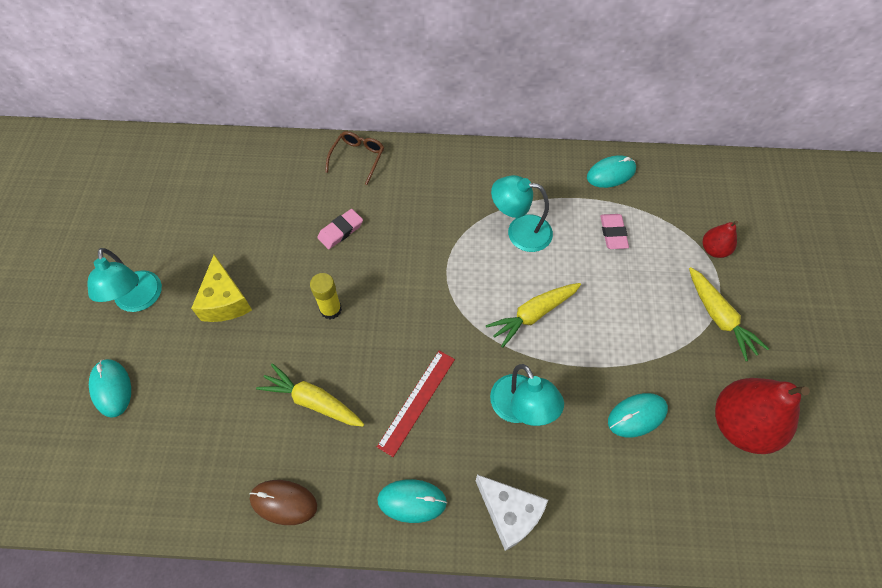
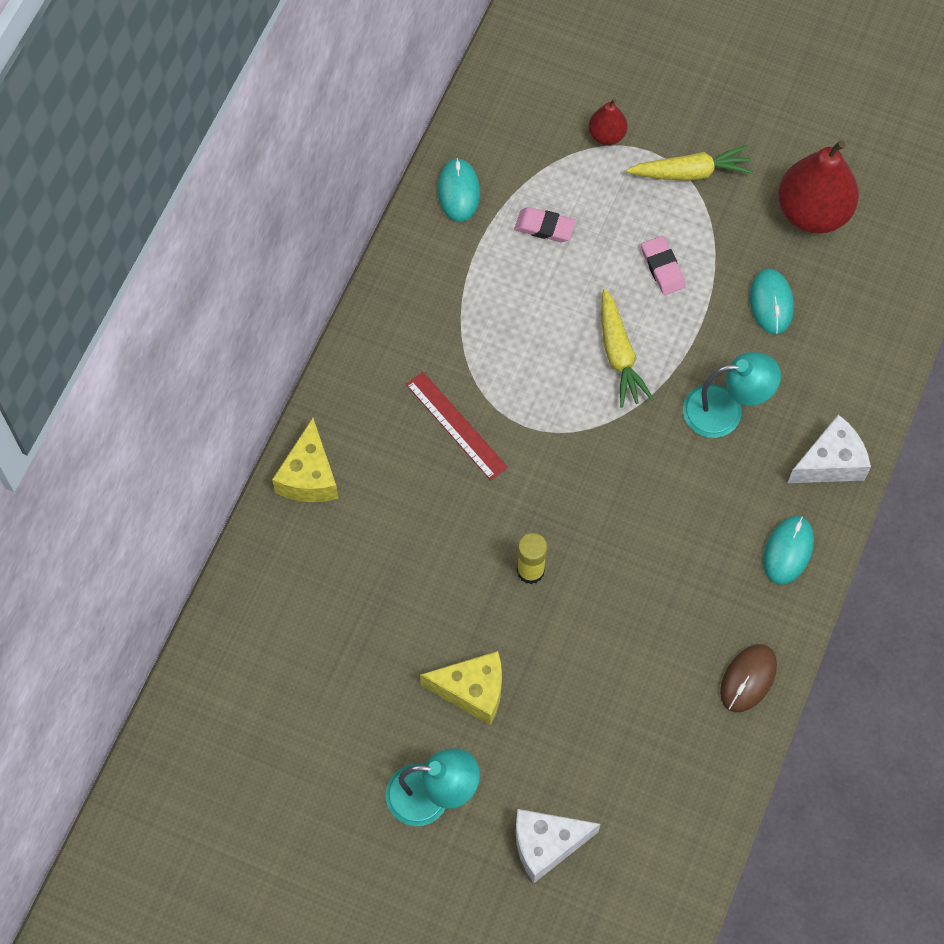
camera: 70 degrees left, 5 degrees up
(111, 388) = (546, 844): turquoise mouse -> white cheese
(313, 401) = (642, 621): yellow carrot -> none
(340, 231) = (420, 529): pink eraser -> pink eraser (662, 268)
(358, 158) = (309, 476): brown glasses -> yellow cheese
(416, 401) = (681, 512): red ruler -> red ruler (456, 426)
(520, 231) = (502, 326): turquoise lamp -> none

